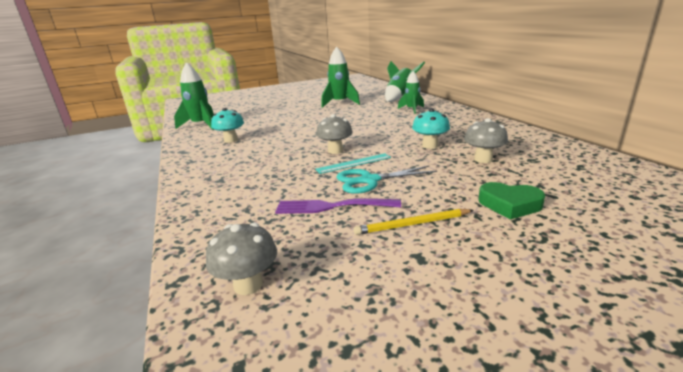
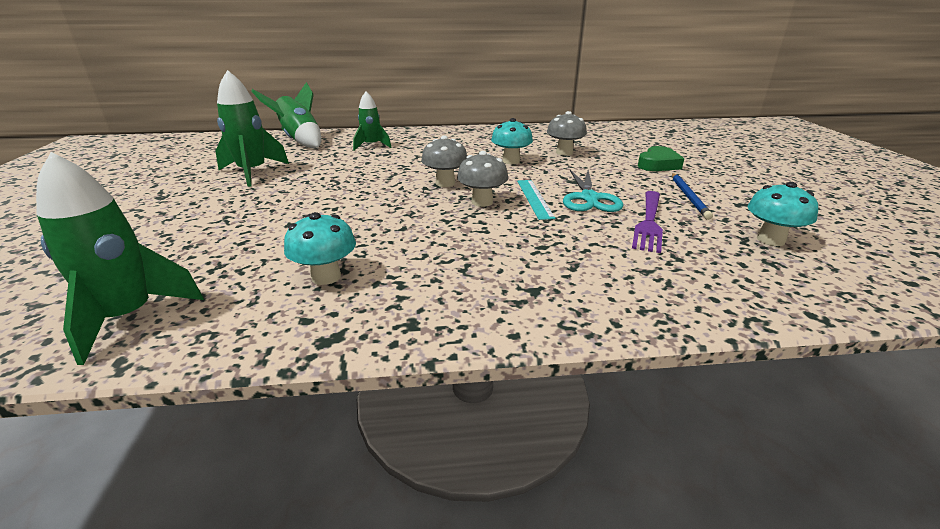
camera: 75 degrees left, 5 degrees up
(248, 285) = (807, 275): grey mushroom -> grey mushroom (445, 183)
(322, 270) = (770, 240): none -> turquoise mushroom
(412, 224) = (689, 197): yellow pencil -> blue pencil

